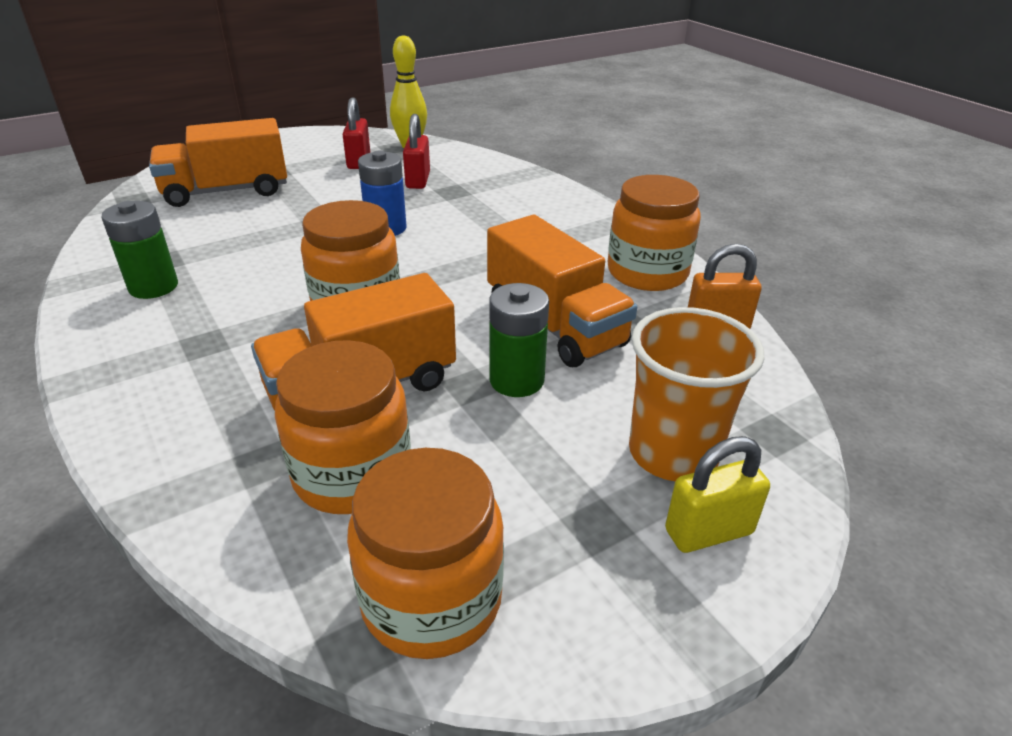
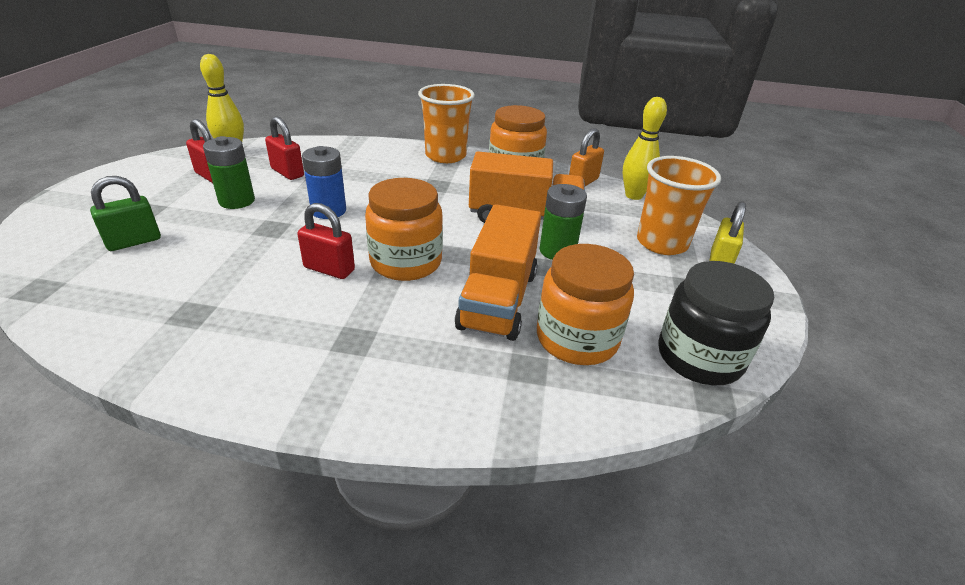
camera: 50 degrees left, 0 degrees up
(153, 287) = (228, 333): green battery -> green battery (237, 201)
(226, 191) = (134, 241): orange truck -> green padlock
(293, 277) = (329, 269): none -> red padlock
(431, 599) = (699, 357): orange jar -> black jar
(597, 223) = (445, 156): none -> orange cup
(761, 377) = (633, 195): none -> yellow bowling pin

